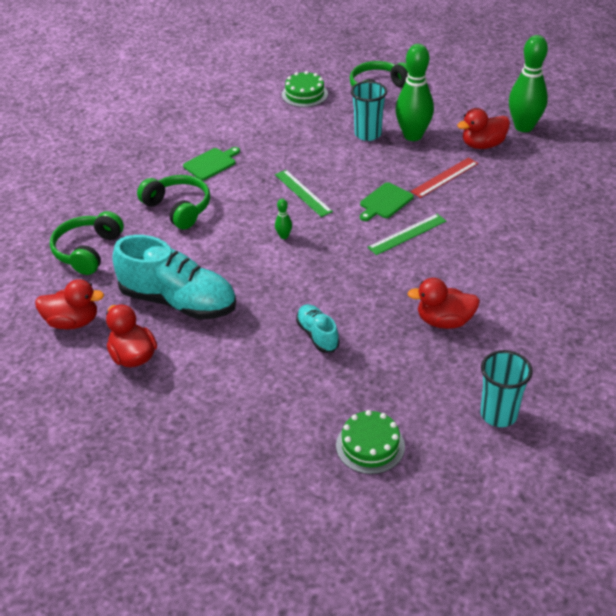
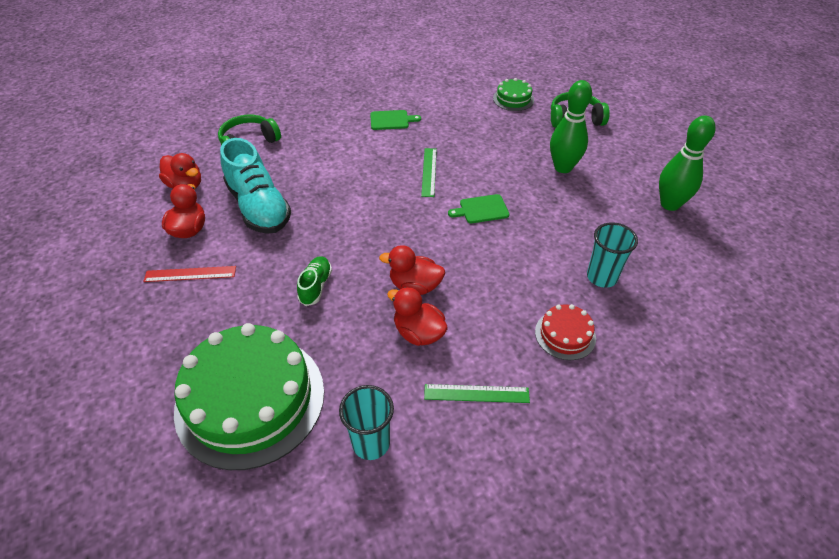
camera: 35 degrees right, 5 degrees up
(178, 208) = (334, 141): green headphones -> none
(284, 236) = (379, 197): green bowling pin -> none
(317, 335) = (315, 286): turquoise shoe -> green shoe
(368, 134) = (528, 150): turquoise cup -> turquoise cup (601, 277)
(370, 446) = (250, 399): green cake -> green cake, size x2.24
(407, 234) = (470, 244): green ruler -> green ruler (476, 393)
(445, 177) = (552, 214): red ruler -> red ruler (190, 274)
(482, 145) = (615, 202): red duck -> red duck (415, 286)
(550, 261) = (565, 335): none -> red cake

